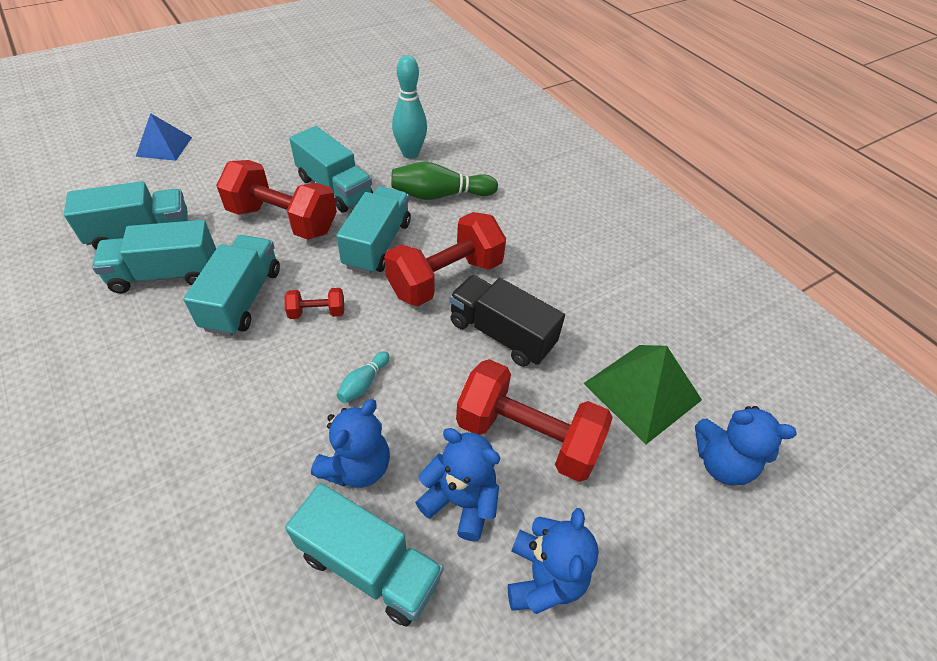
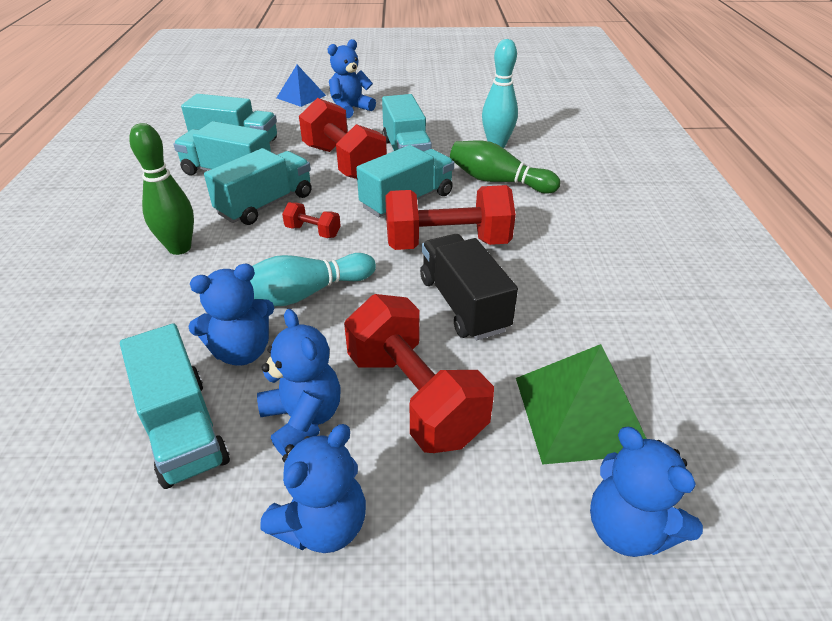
camera: 35 degrees right, 10 degrees down
(195, 386) = (179, 248): none -> green bowling pin
(234, 149) = (350, 109): none -> blue teddy bear
(363, 383) = (303, 294): turquoise bowling pin -> turquoise bowling pin, size x1.95

